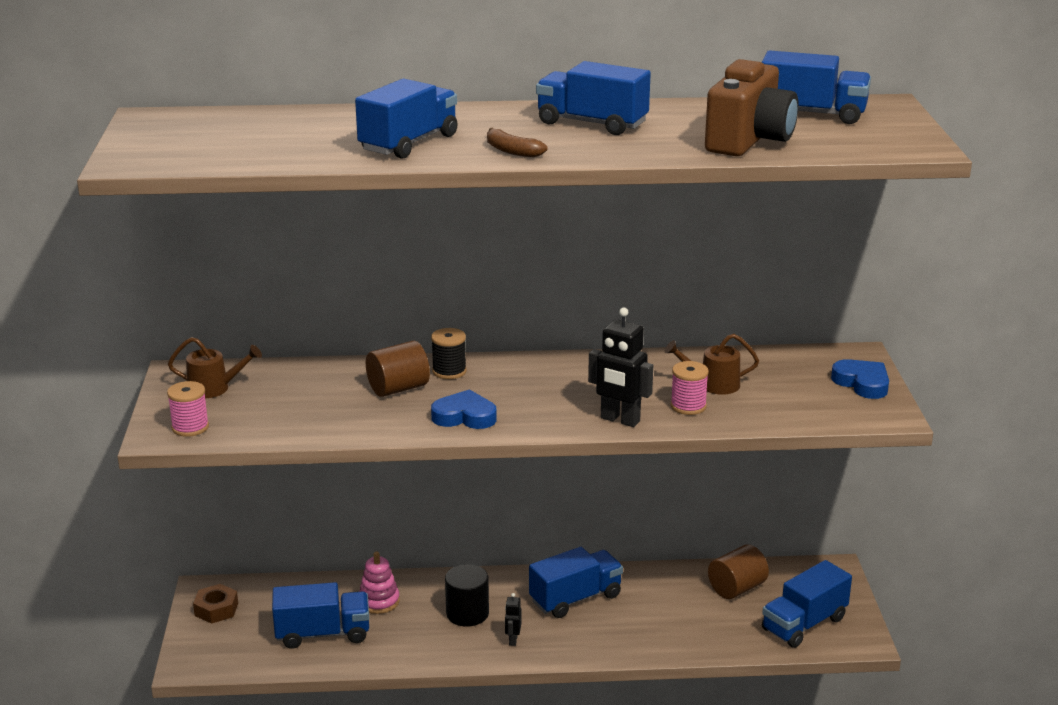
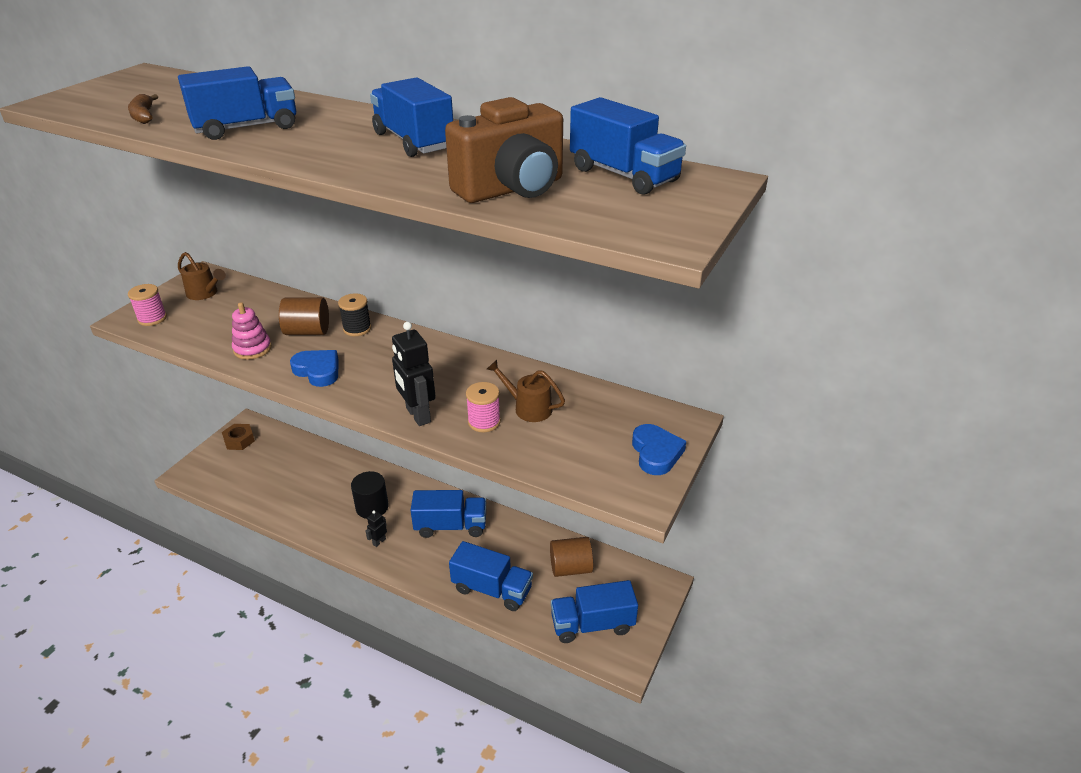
camera: 30 degrees right, 10 degrees up
(323, 634) = (276, 484): blue truck -> blue truck (492, 589)
(379, 601) = (330, 474): pink stacking toy -> pink stacking toy (252, 349)
(511, 151) = (301, 152): brown banana -> brown banana (144, 116)

